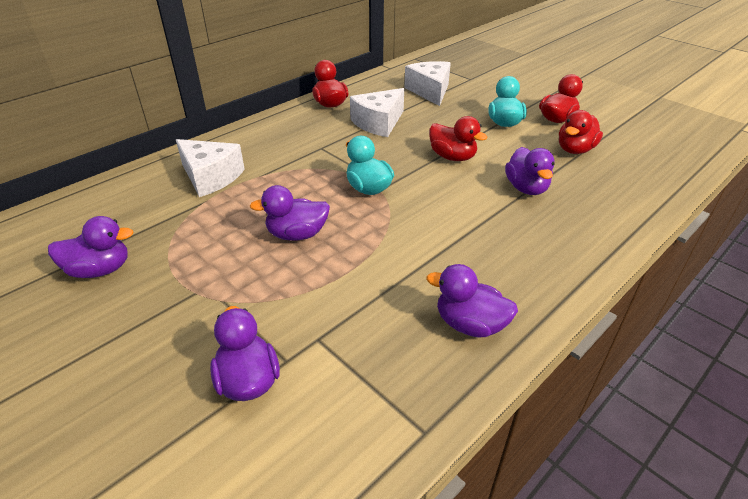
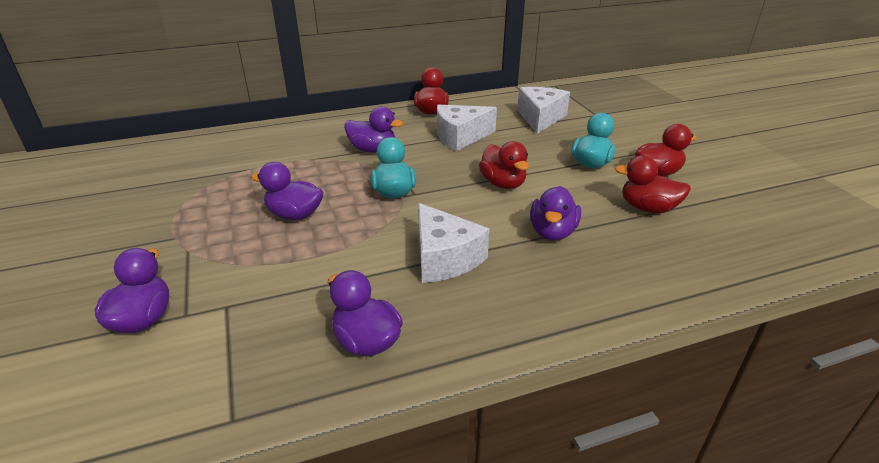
camera: 25 degrees right, 5 degrees down
(100, 270) = (129, 200): purple duck -> purple duck (373, 149)
(210, 177) = (273, 150): white cheese -> white cheese (444, 258)
(575, 150) = (647, 208): red duck -> red duck turned 45 degrees clockwise

